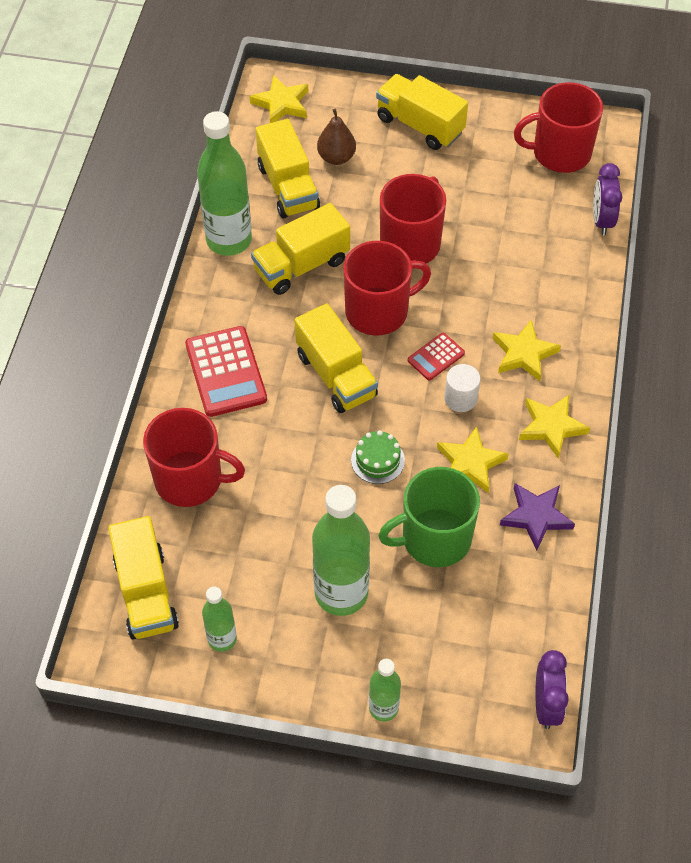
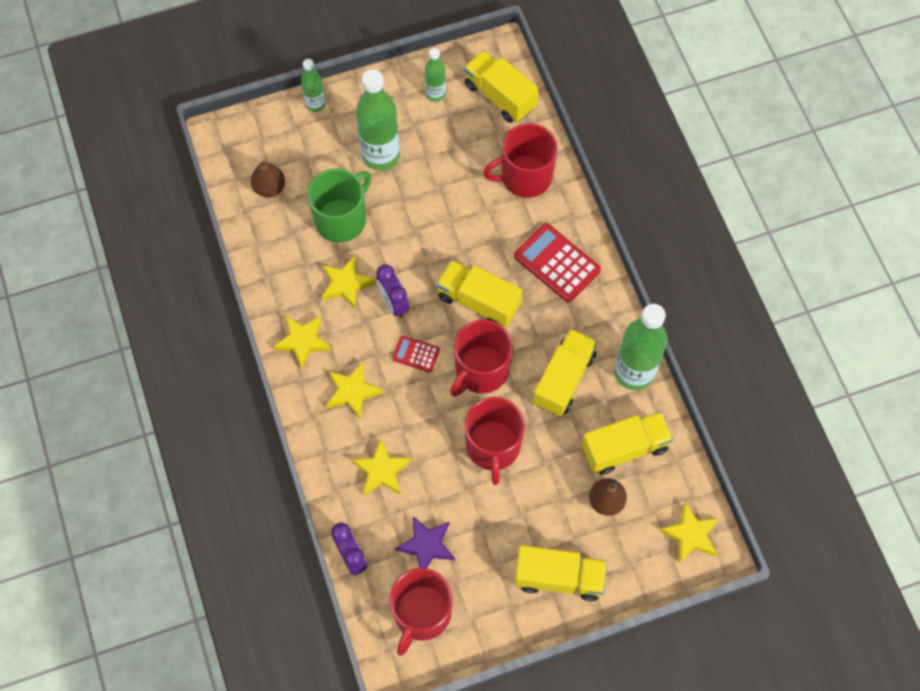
camera: 150 degrees right, 10 degrees up
(288, 187) = (624, 448): yellow truck -> yellow truck turned 120 degrees clockwise
(377, 460) = (410, 253): green cake -> none
(436, 357) = (416, 354): red calculator -> red calculator turned 90 degrees counterclockwise
(460, 398) = (379, 330): white cylinder -> none
(502, 623) = (269, 188): none -> brown pear
(533, 273) = (381, 470): none -> yellow star
(536, 516) = (282, 268): purple star -> purple star (426, 545)
(546, 705) = (219, 153): purple clock -> purple clock (393, 303)
(560, 153) = (421, 614): red mug -> red mug turned 150 degrees clockwise

